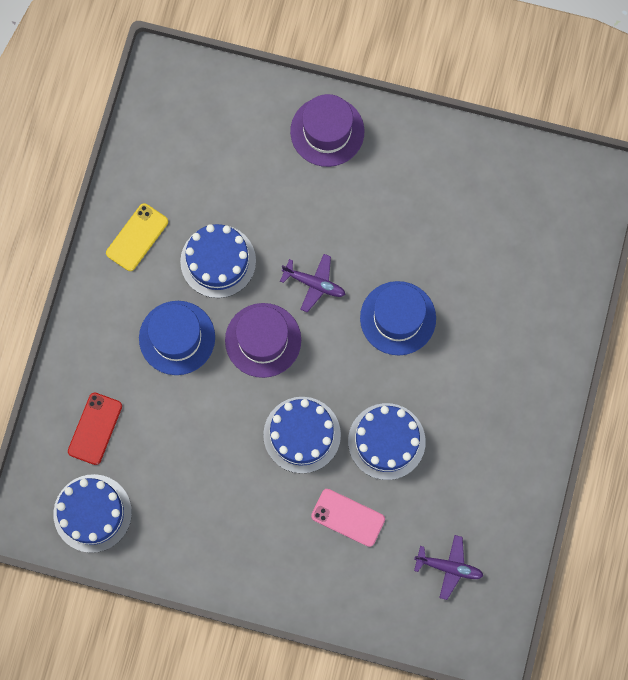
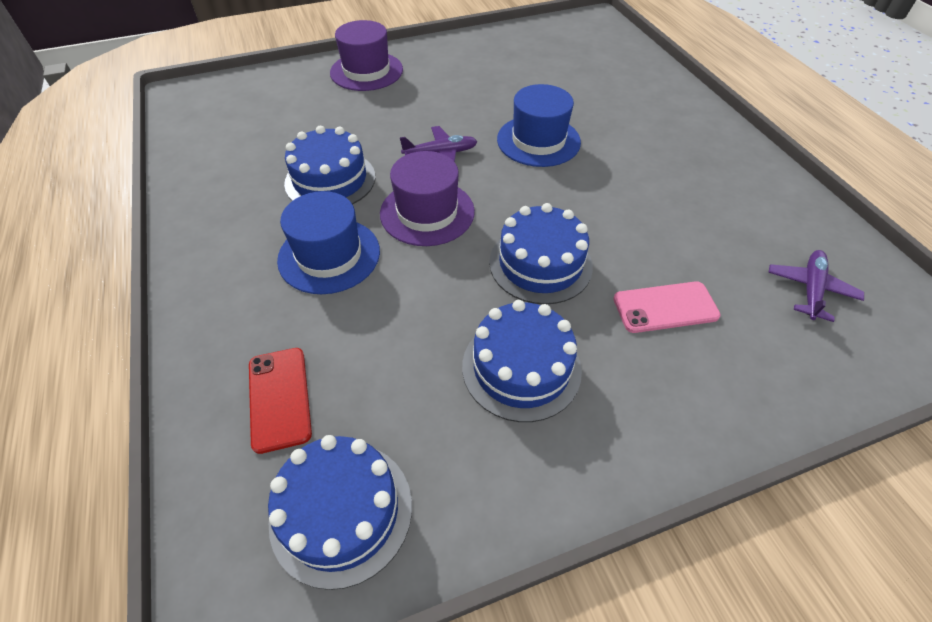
camera: 35 degrees left, 25 degrees down
(137, 237) = (226, 201): yellow phone -> none
(386, 441) = (627, 224): blue cake -> blue cake (521, 367)
(449, 567) = (810, 289): purple plane -> purple plane turned 45 degrees counterclockwise

